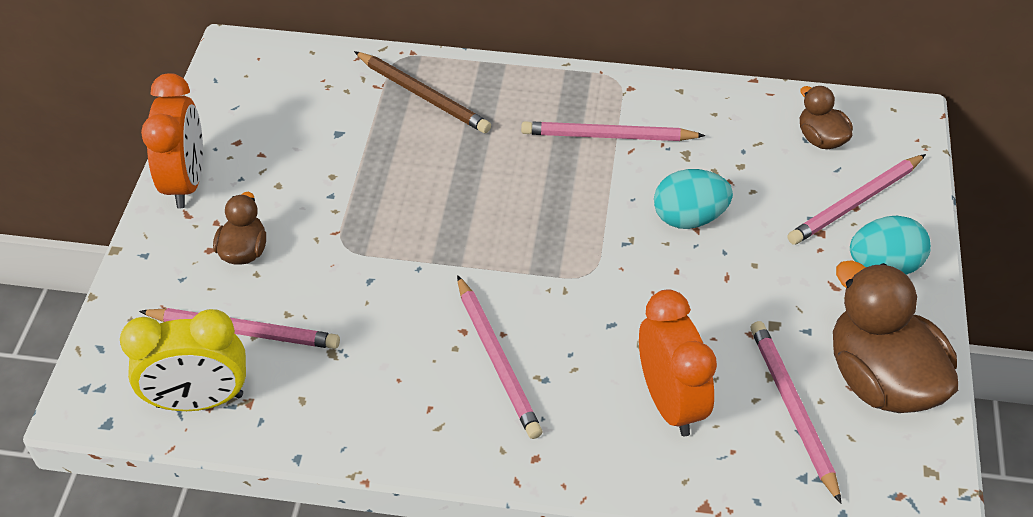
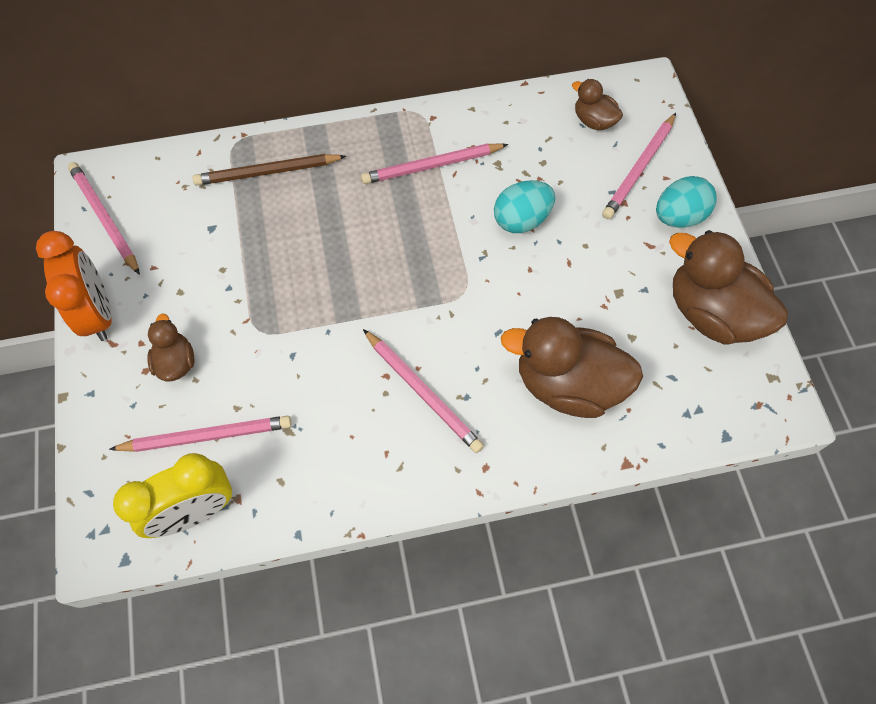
camera: 20 degrees left, 15 degrees up
(422, 95) = (268, 172): brown pencil -> brown pencil turned 150 degrees clockwise
(670, 402) = (567, 384): orange clock -> brown duck
(793, 409) = (659, 360): pink pencil -> pink pencil (105, 218)

